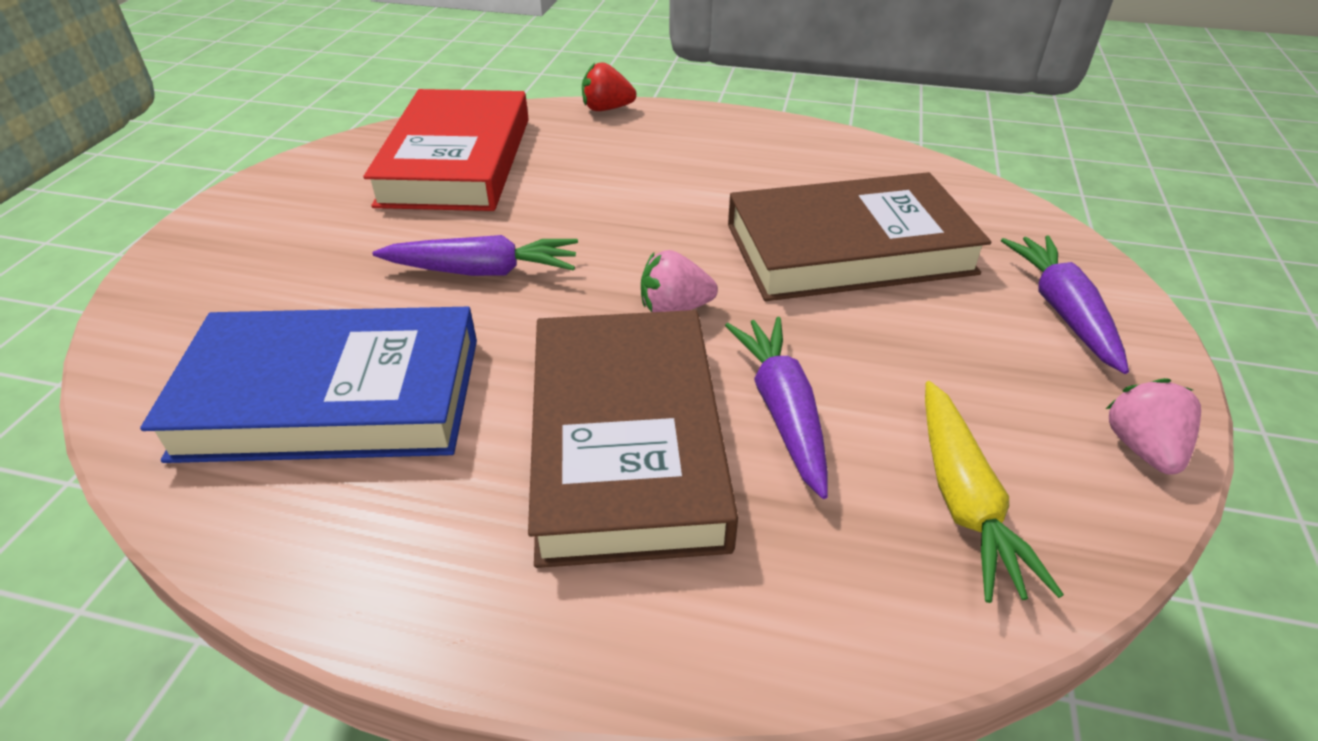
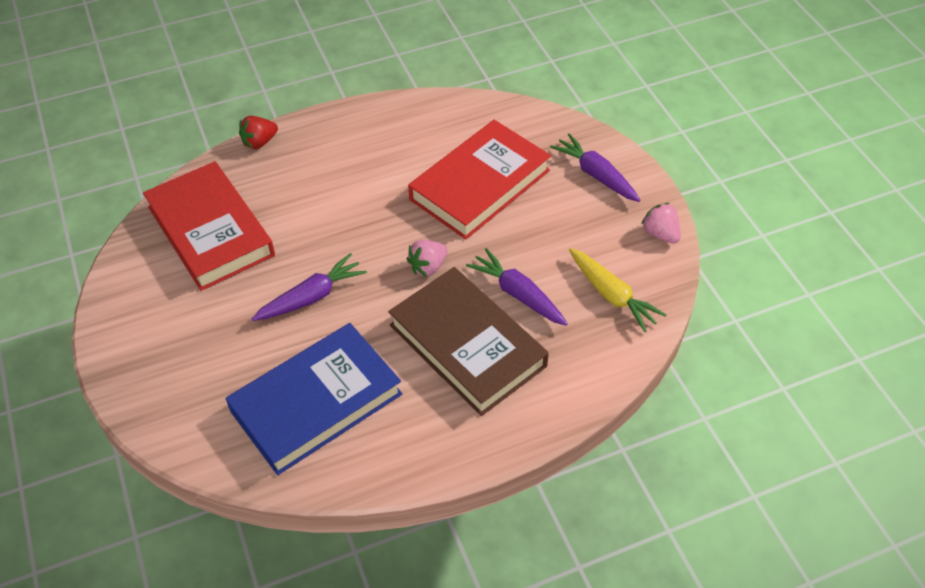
camera: 35 degrees left, 10 degrees up
(848, 249) = (480, 185): brown book -> red book

